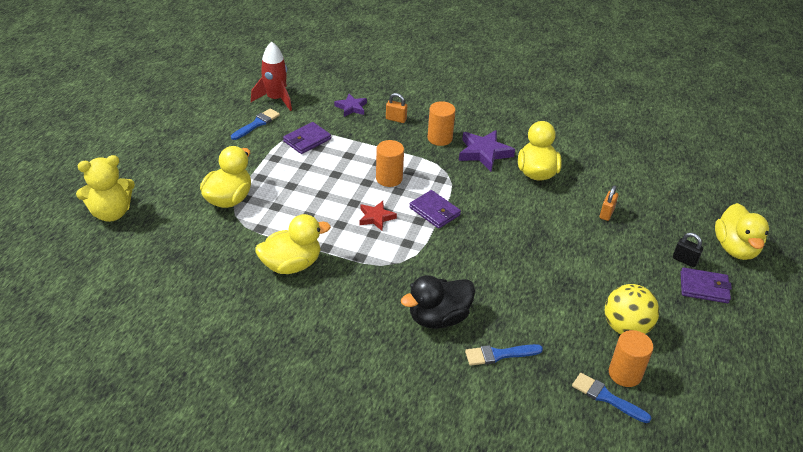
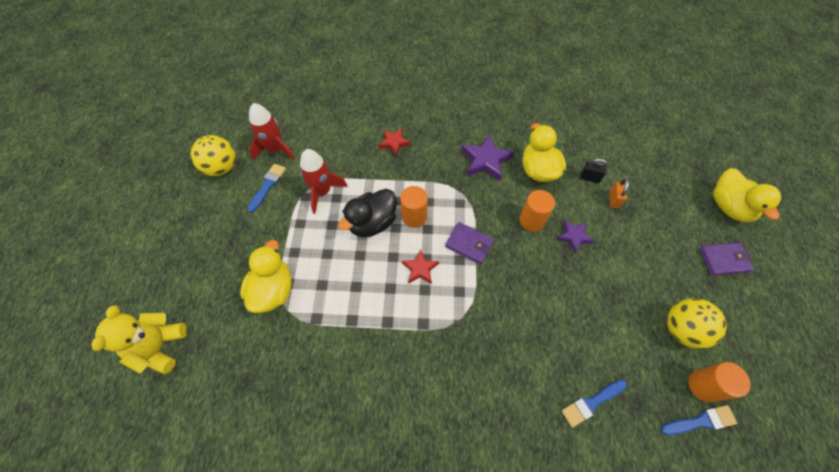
camera: 15 degrees left, 20 degrees up
(111, 213) = (160, 347): yellow teddy bear -> yellow teddy bear turned 135 degrees clockwise
(219, 102) = (222, 168): none -> yellow ball
(291, 265) = (363, 356): yellow duck -> none
(307, 140) = (322, 192): purple wallet -> red rocket
(351, 107) = (349, 140): purple star -> purple star (574, 236)
(396, 119) = (394, 143): orange padlock -> red star
(438, 318) = (521, 376): black duck -> black duck (372, 223)
(440, 138) = (441, 154): orange cylinder -> orange cylinder (532, 220)
(607, 397) = (700, 421): blue brush -> blue brush turned 150 degrees clockwise
(684, 260) = (696, 234): black padlock -> black padlock (589, 178)

